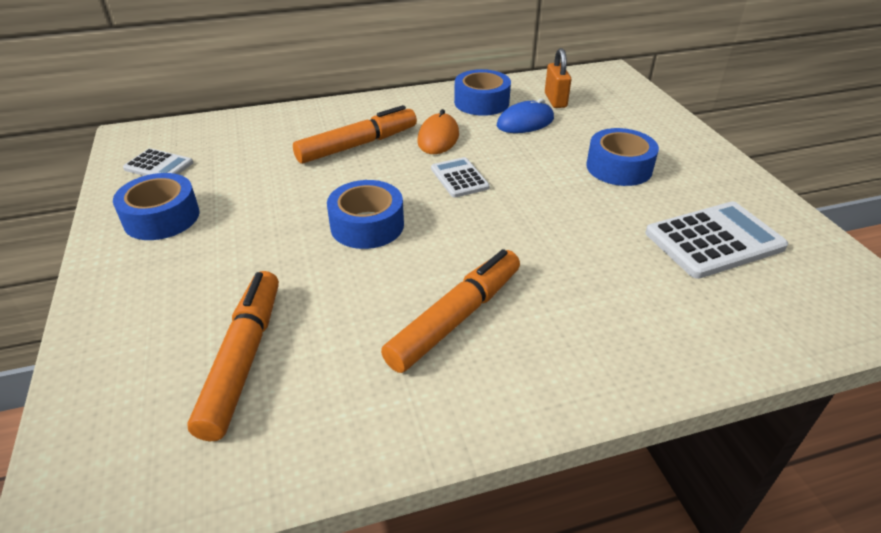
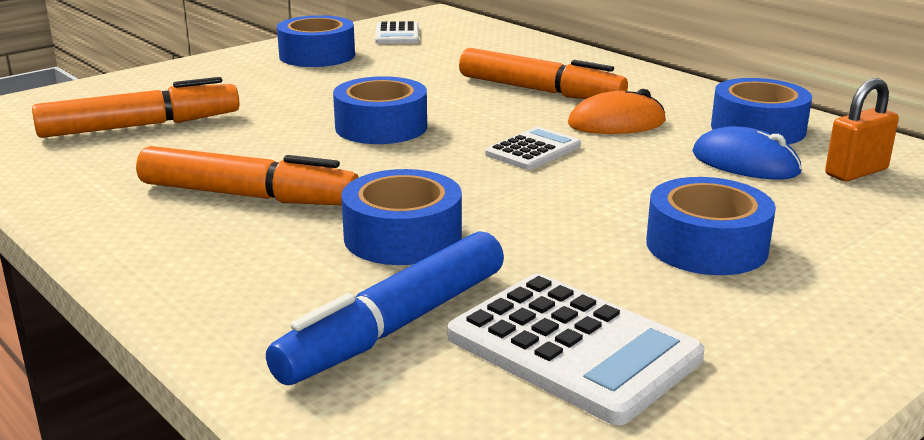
camera: 65 degrees right, 15 degrees down
(562, 262) = (403, 237): none -> blue tape
(677, 293) = (395, 326): none -> blue marker

